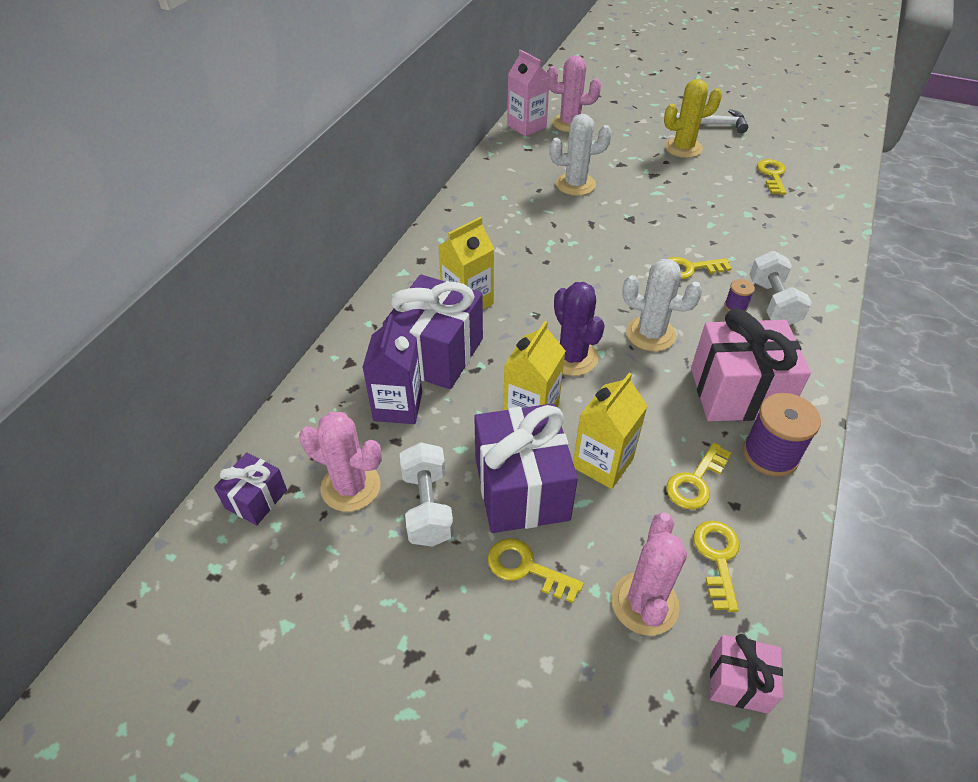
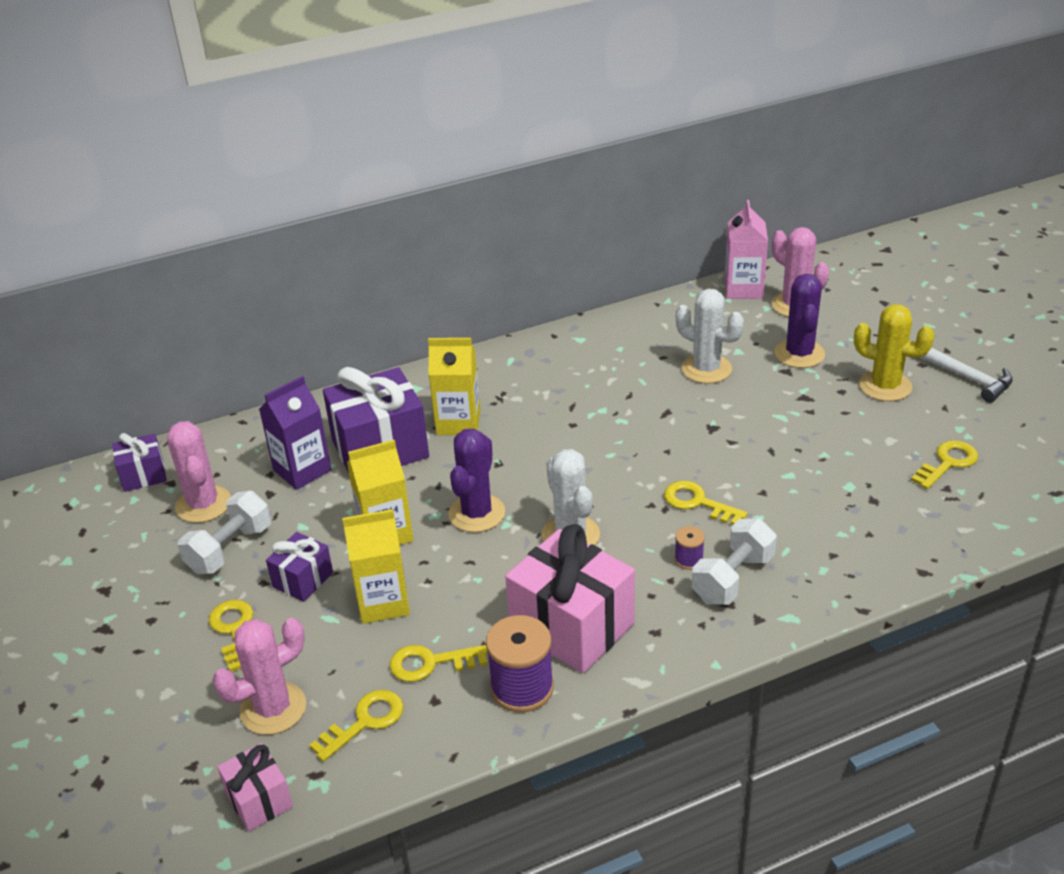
camera: 45 degrees right, 10 degrees down
(521, 489) = (303, 580): purple gift -> purple gift, size x0.52
(613, 151) = (799, 354): none -> purple cactus

